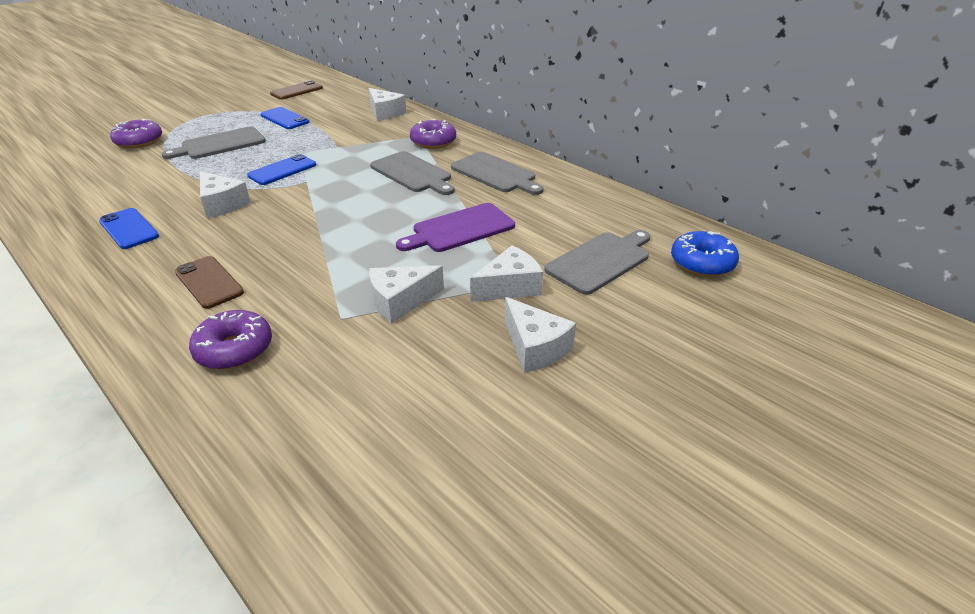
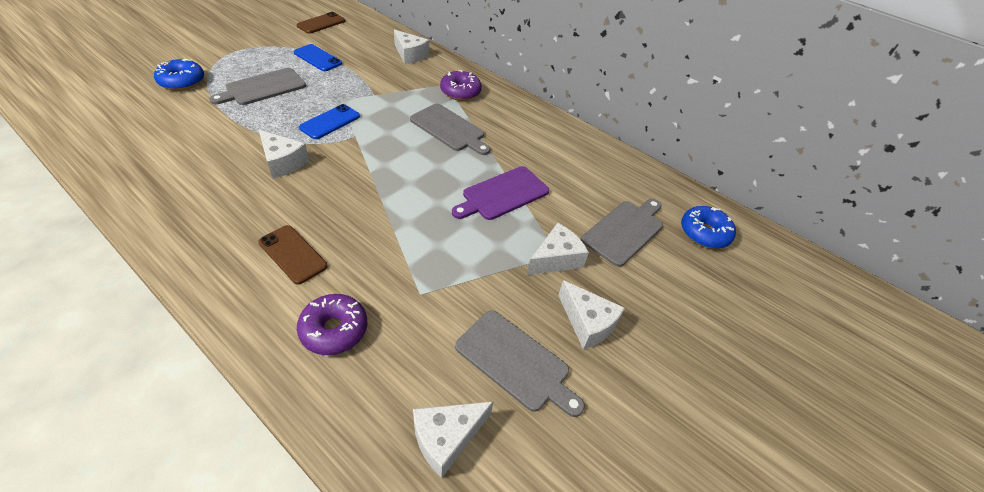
camera: 10 degrees left, 10 degrees up
(129, 229) = (200, 190): blue phone -> none
(139, 141) = (182, 82): purple donut -> blue donut
(400, 301) = (467, 275): white cheese -> white cheese (446, 438)
(495, 174) = (521, 131): grey cutting board -> grey cutting board (516, 362)

